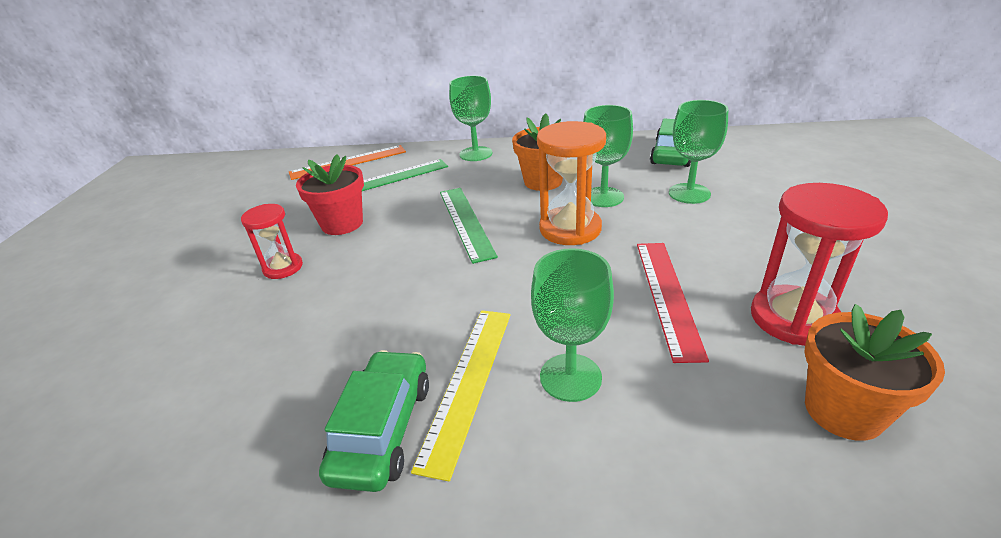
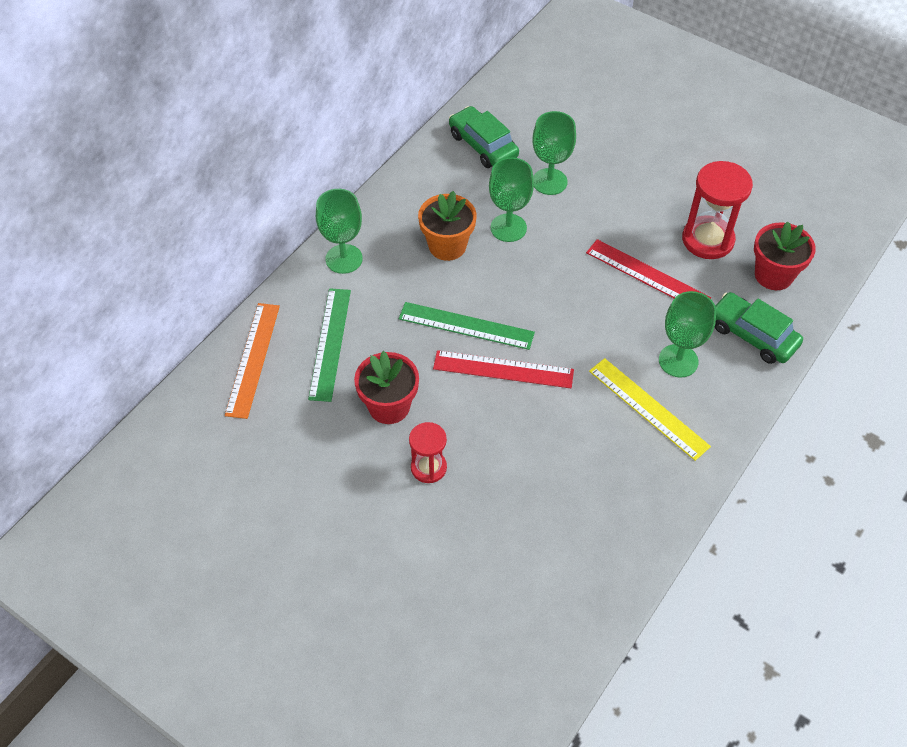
camera: 60 degrees left, 20 degrees up
(383, 429) = (655, 462): green car -> green car (752, 335)
(433, 259) = (503, 369): none -> red ruler
(570, 229) = (534, 273): orange hourglass -> none
(843, 411) = (773, 275): orange flower pot -> red flower pot

